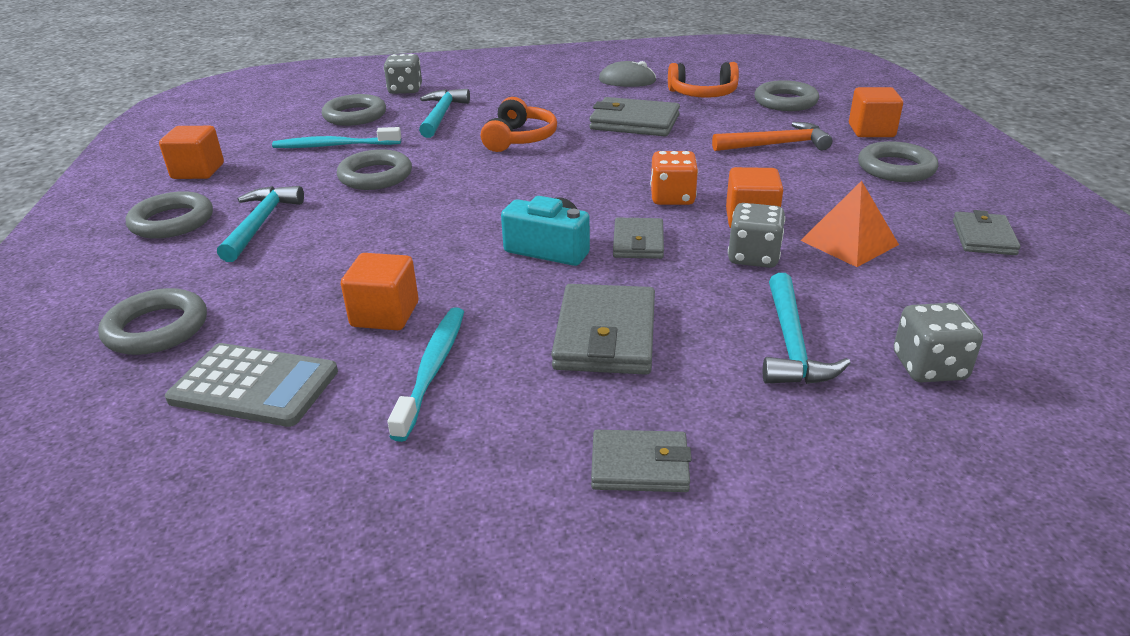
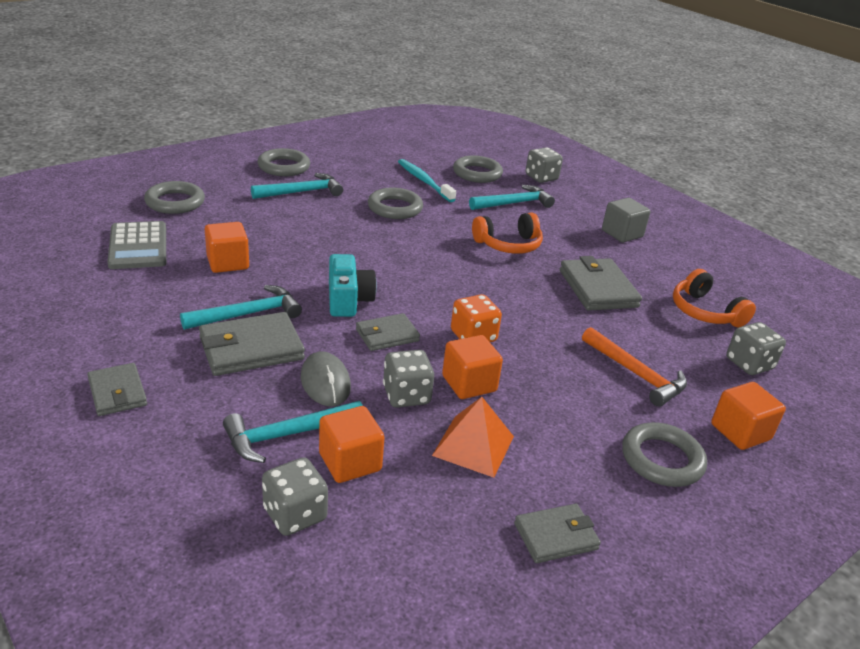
camera: 55 degrees right, 0 degrees up
(198, 171) = (348, 152): orange cube -> orange cube (350, 462)
(432, 369) = (180, 295): turquoise toothbrush -> none
(526, 323) = (248, 314): none -> turquoise hammer
(551, 87) = (622, 234): none -> grey cube
(627, 81) = (684, 266): grey mouse -> grey mouse (325, 382)
(785, 101) = (749, 364): grey ring -> grey dice

